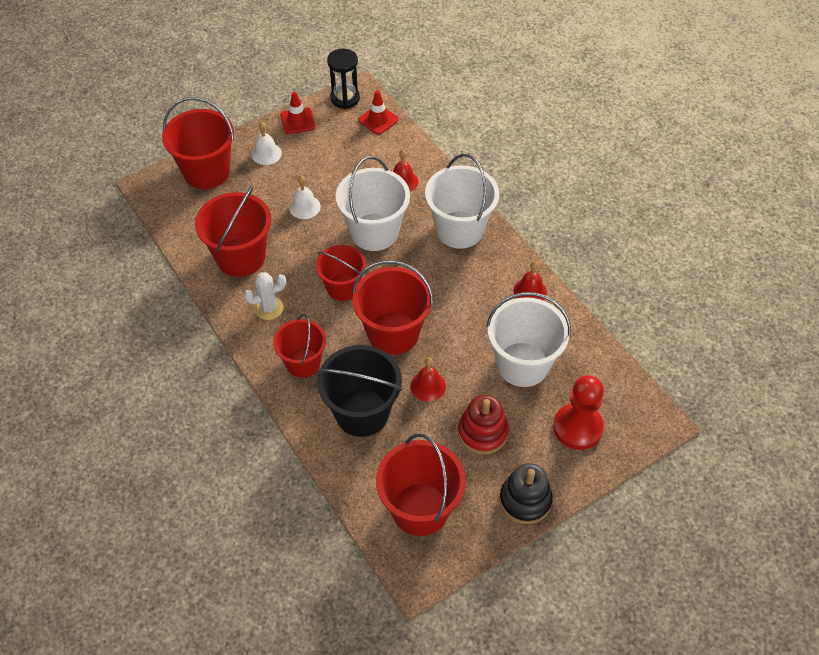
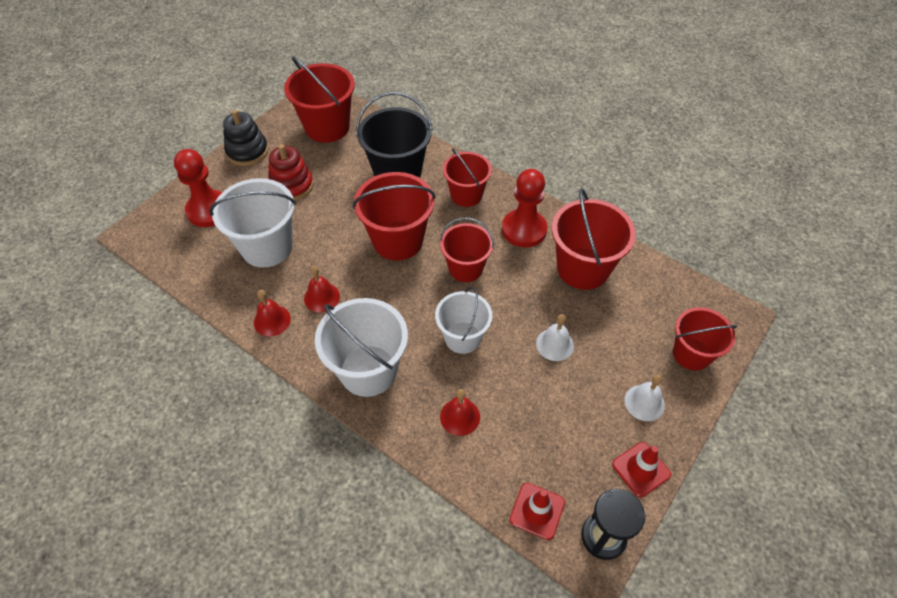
camera: 160 degrees right, 0 degrees up
(206, 172) = (691, 354): red bucket -> red bucket, size x0.66
(269, 308) = (524, 230): white cactus -> red pawn
(374, 232) = (462, 337): white bucket -> white bucket, size x0.66
(428, 386) = (349, 206): red bell -> red bell (322, 297)

